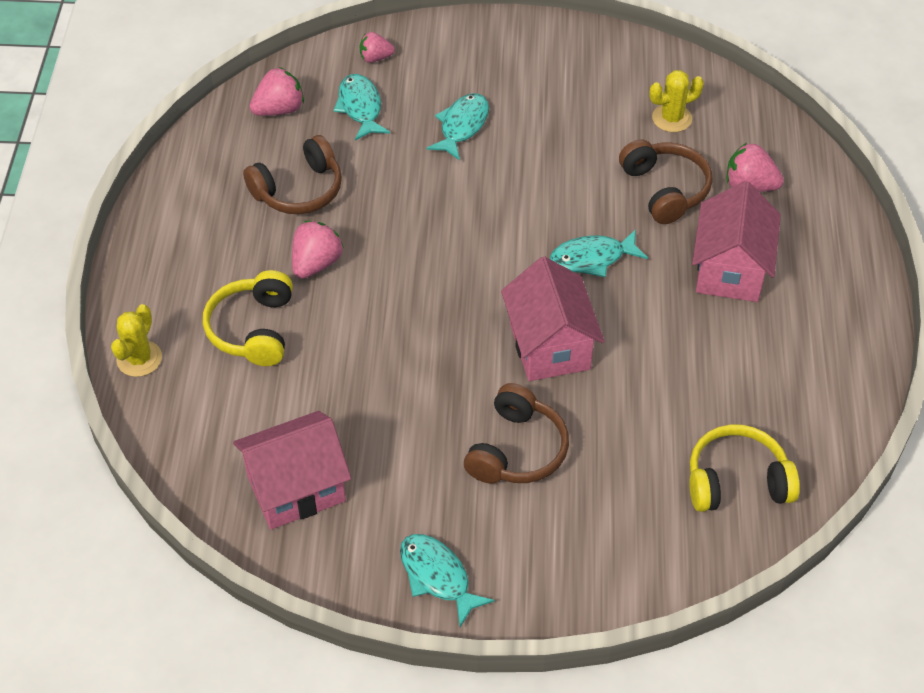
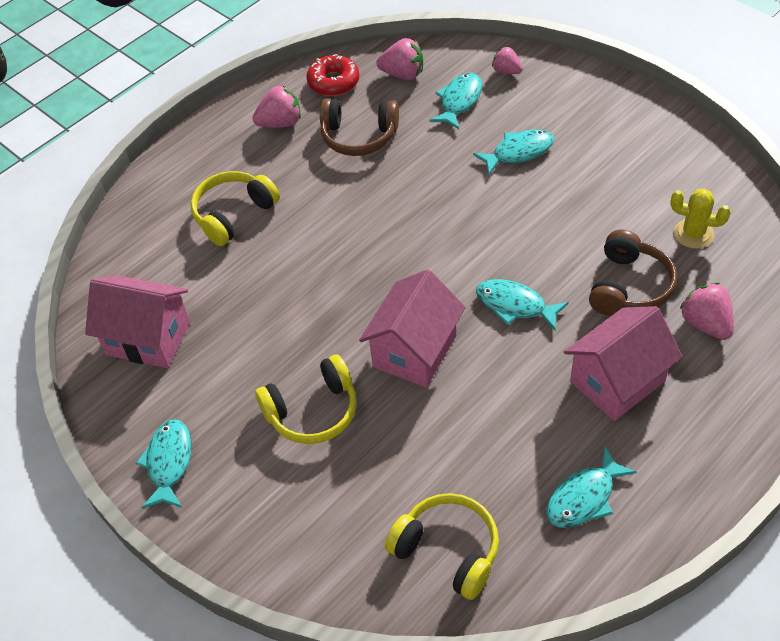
camera: 45 degrees right, 0 degrees up
(139, 359) = (149, 192): yellow cactus -> none
(217, 152) = (333, 82): none -> red donut
(316, 264) = (317, 193): pink strawberry -> pink strawberry (280, 123)
(517, 450) = (313, 411): brown headphones -> yellow headphones
(793, 373) = (584, 497): none -> turquoise fish

